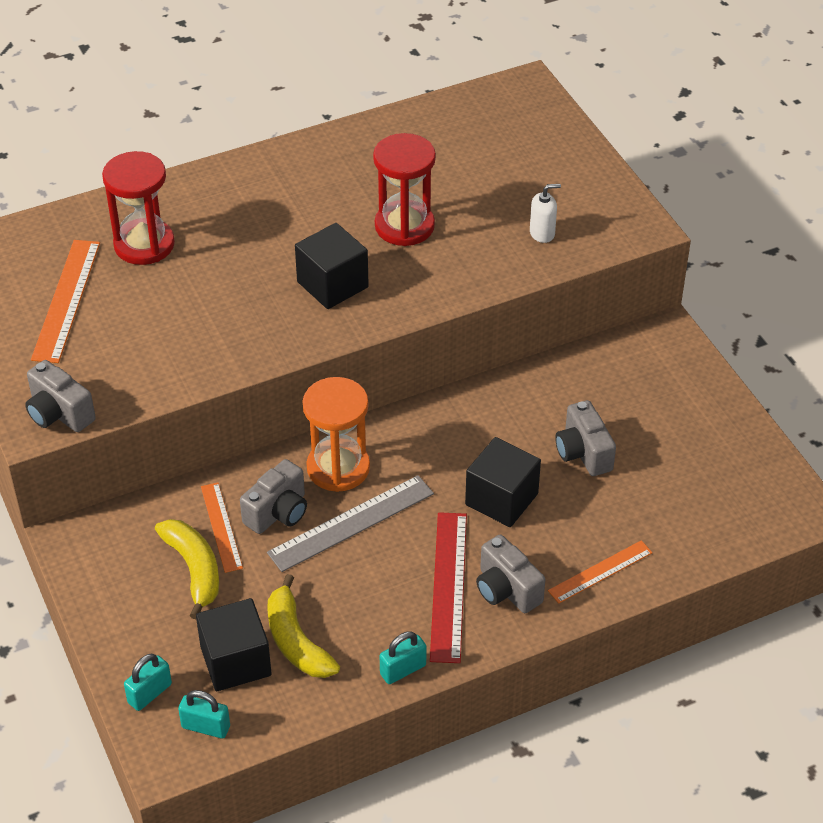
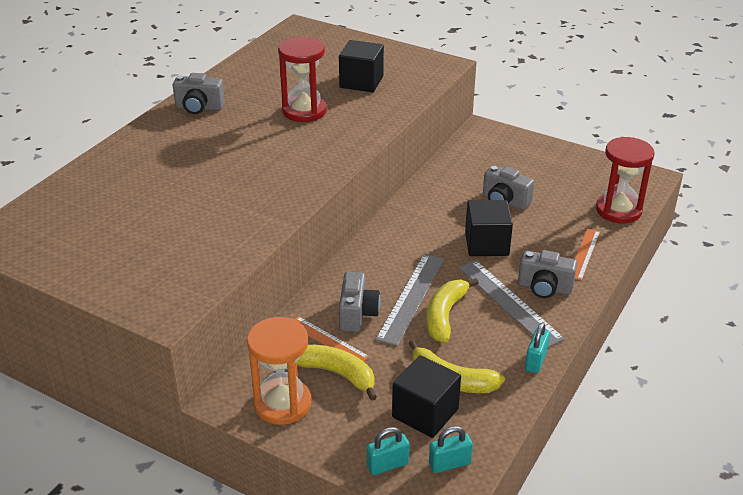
camera: 35 degrees left, 10 degrees down
(59, 413) = (176, 299): grey camera -> grey camera (199, 108)
(66, 300) = (108, 233): orange ruler -> none
(144, 244) = (135, 182): red hourglass -> red hourglass (618, 210)
(150, 693) = (387, 465): turquoise padlock -> turquoise padlock turned 60 degrees clockwise
(332, 284) = (293, 155): black cube -> black cube (361, 82)
(338, 468) = (369, 272): orange hourglass -> orange hourglass (282, 403)
(364, 564) = (445, 315): none -> yellow banana
(448, 586) = (509, 302): red ruler -> grey ruler
(542, 233) = (391, 86): white soap dispenser -> none

